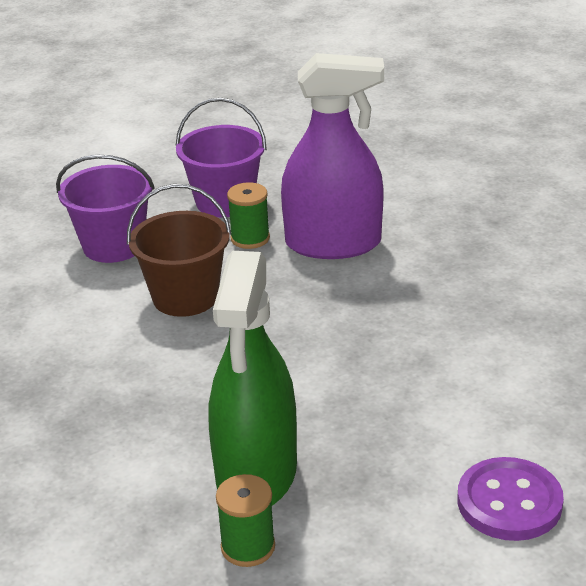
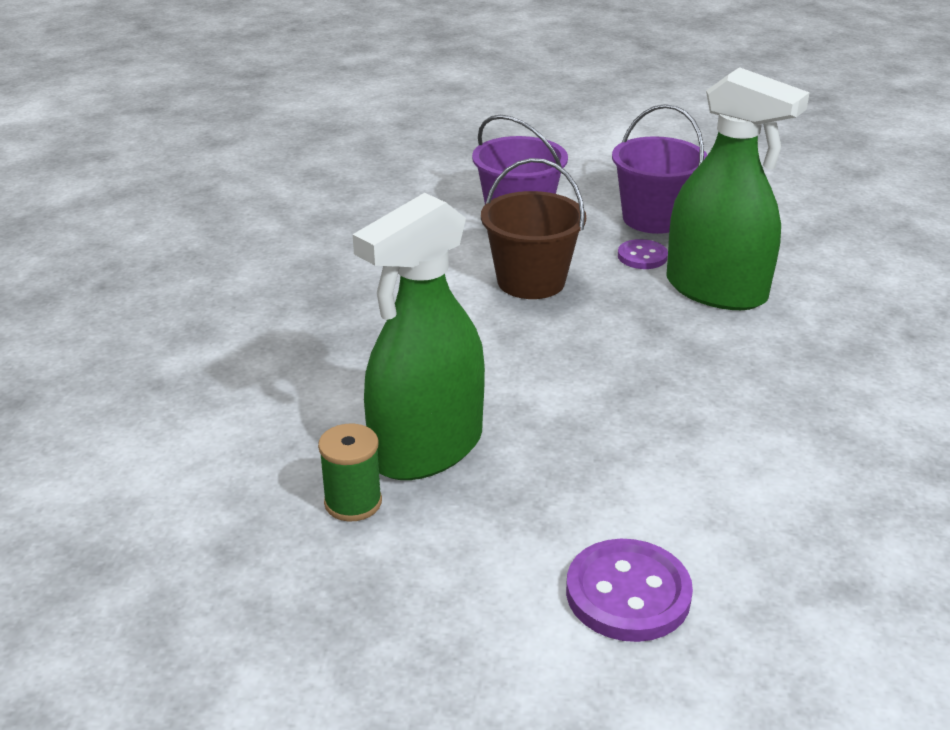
camera: 35 degrees right, 0 degrees up
(250, 238) = (642, 256): green spool -> purple button
(333, 244) = (716, 290): purple spray bottle -> green spray bottle

